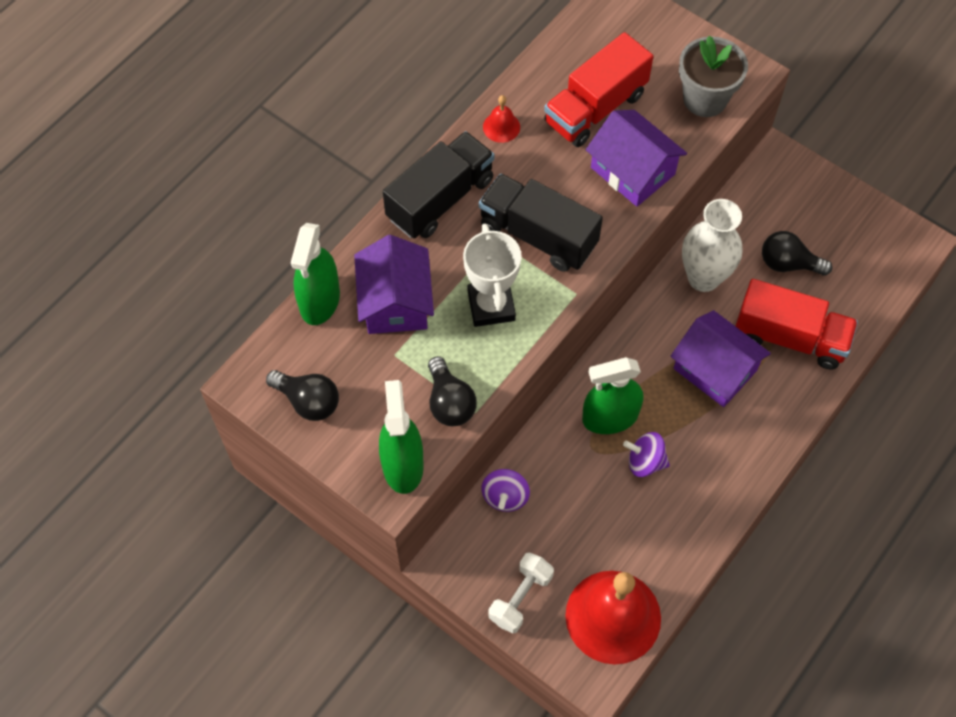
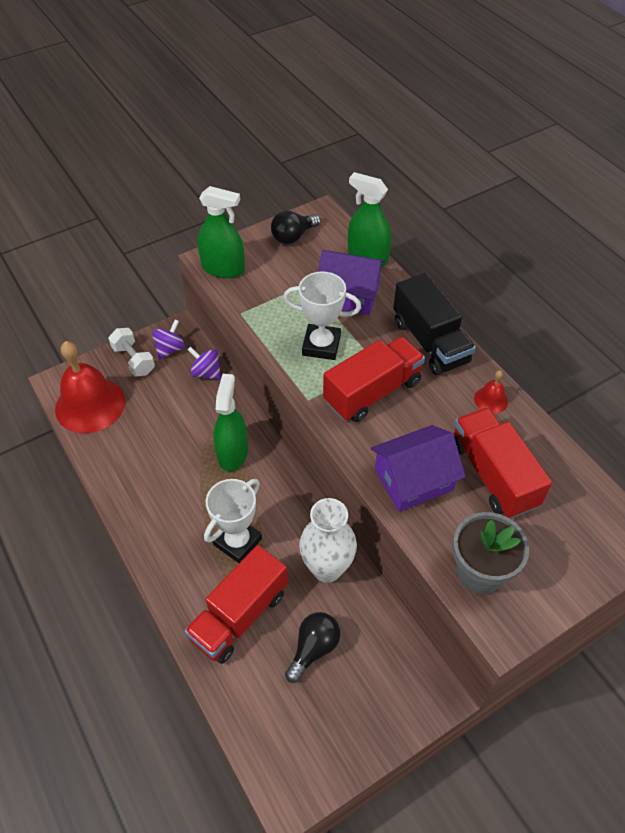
camera: 110 degrees right, 10 degrees down
(449, 402) = (255, 302): black light bulb -> none
(538, 235) = (372, 392): black truck -> red truck
(645, 462) = (186, 463): purple spinning top -> purple spinning top (170, 349)
(715, 369) = (237, 542): purple house -> white trophy

